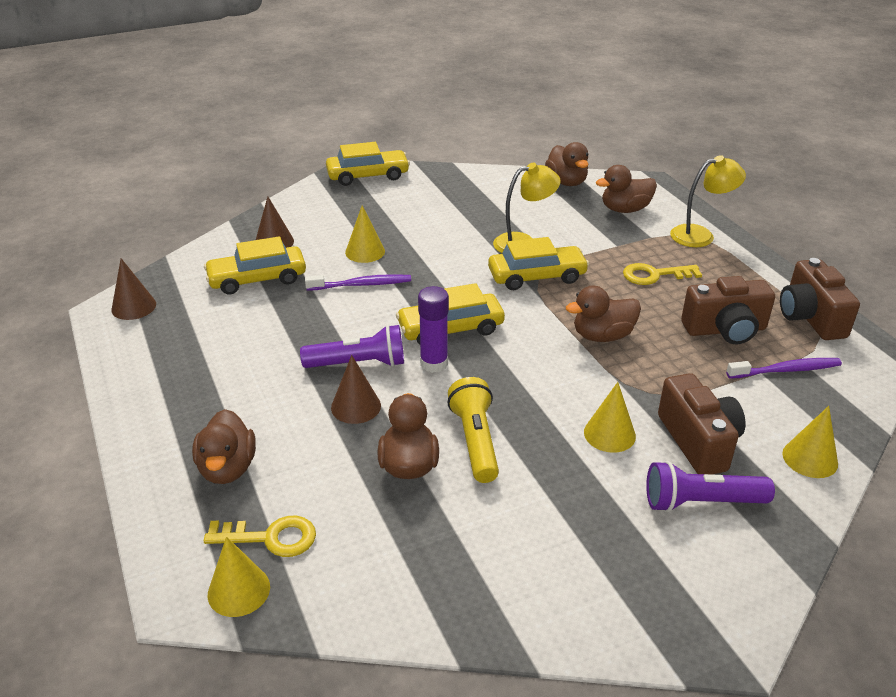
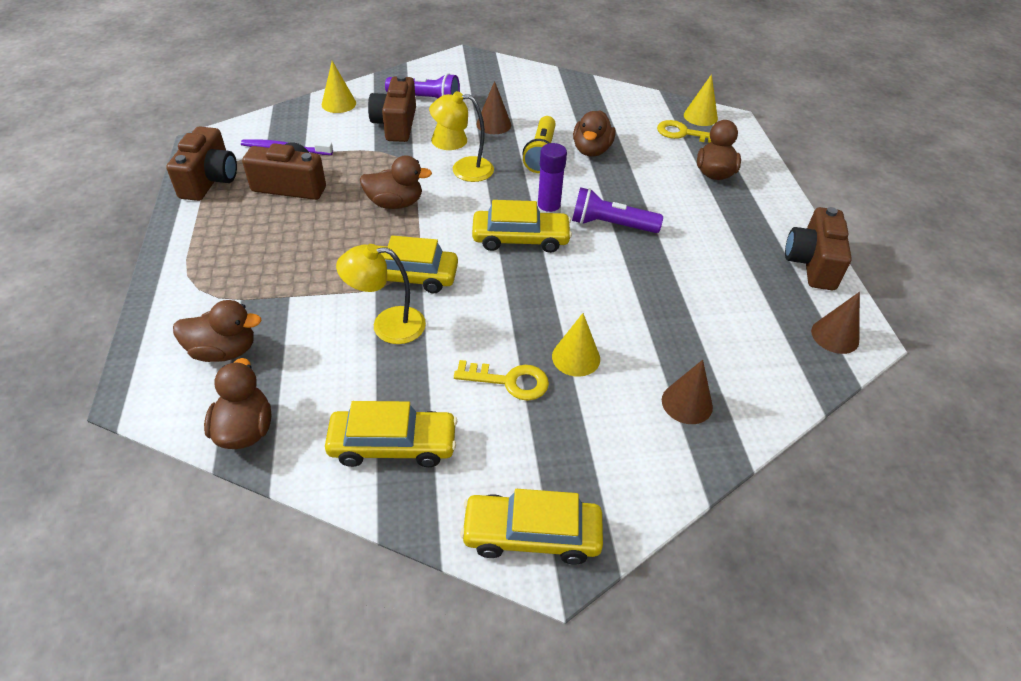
camera: 165 degrees left, 10 degrees up
(130, 369) = (811, 263): none -> brown camera
(257, 279) = (704, 344): yellow car -> yellow car (393, 445)
(356, 406) = (619, 193): brown cone -> brown cone (493, 124)
(361, 285) = (590, 308): purple toothbrush -> none
(655, 275) = (290, 250): yellow key -> yellow key (509, 381)
(700, 235) = (186, 288): yellow lamp -> yellow lamp (463, 169)

